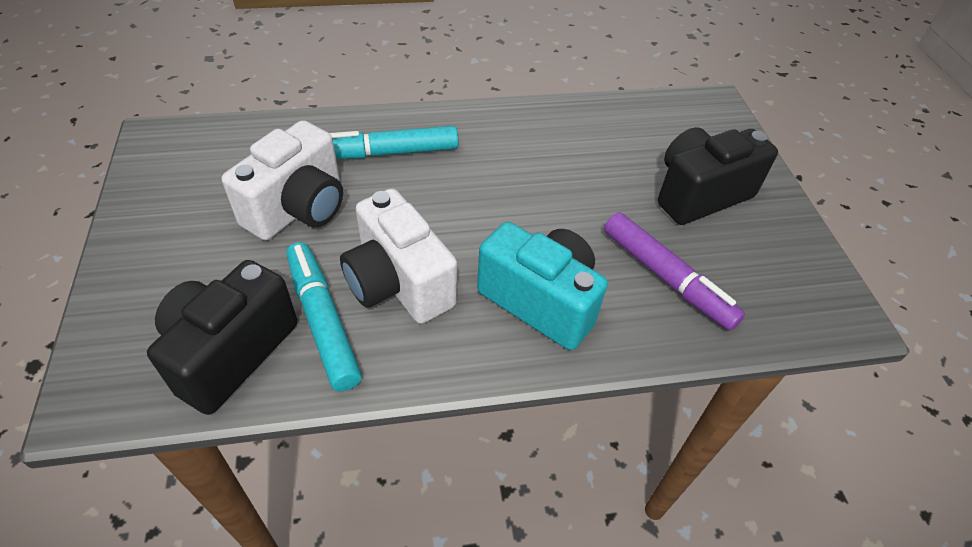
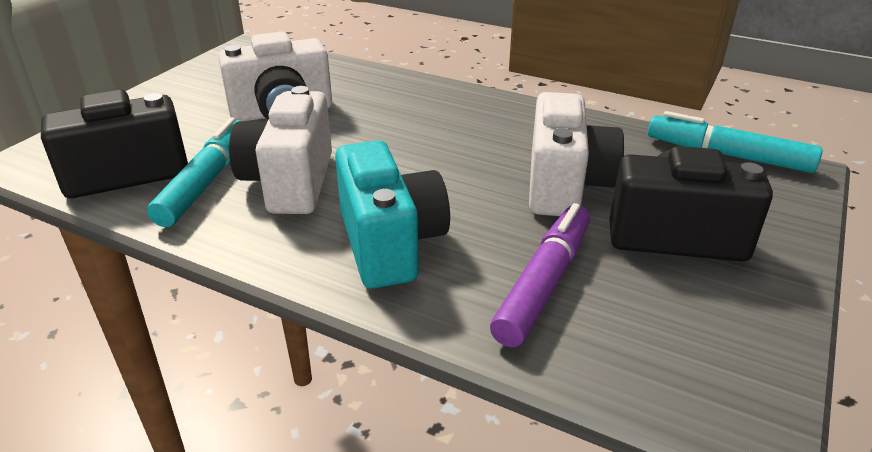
camera: 40 degrees right, 15 degrees down
(388, 153) = (394, 103): turquoise marker -> turquoise marker (727, 155)
(598, 183) = (565, 185): none -> white camera
(666, 278) = (543, 283): purple marker -> purple marker turned 150 degrees counterclockwise

